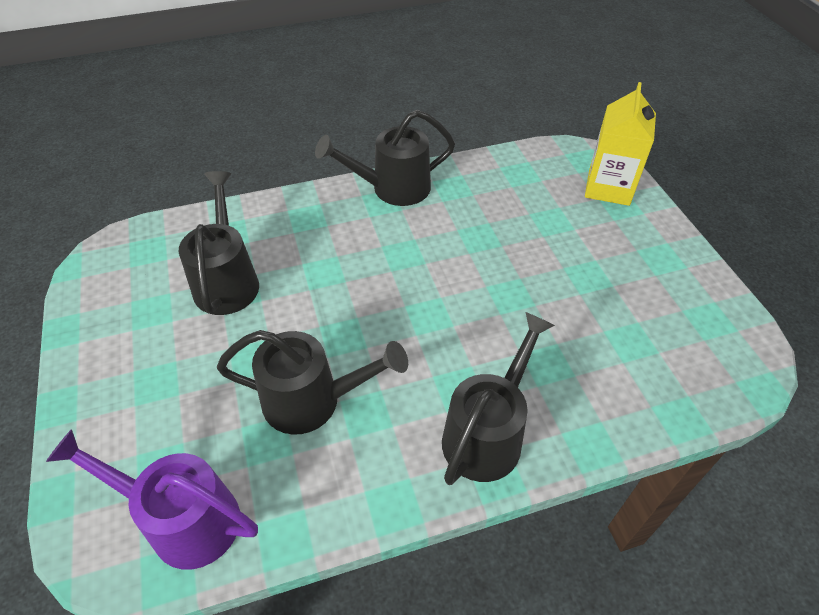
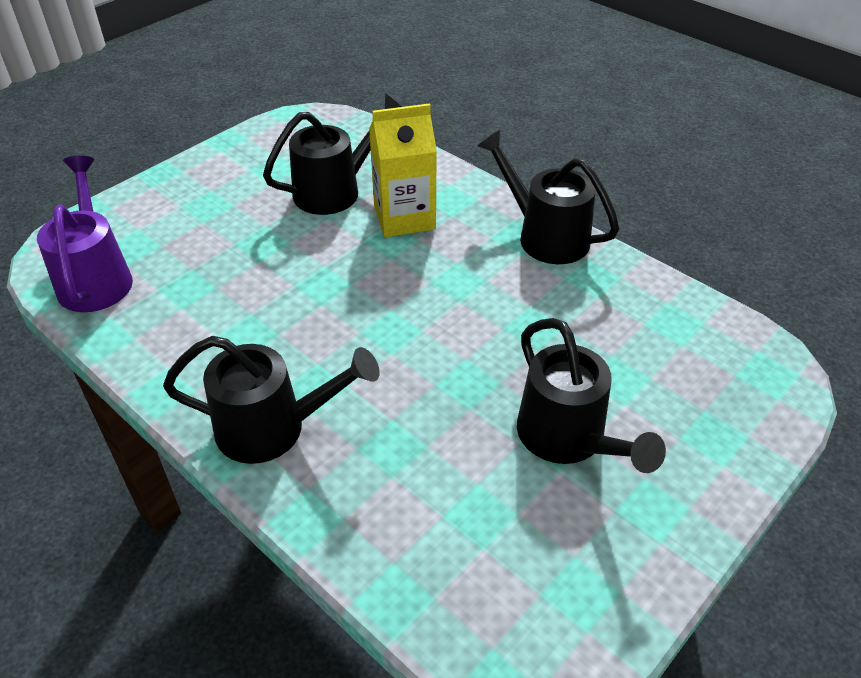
camera: 60 degrees right, 5 degrees down
(313, 401) = (241, 297): black watering can -> black watering can (569, 440)
(608, 188) = (736, 414): yellow carton -> yellow carton (404, 217)

